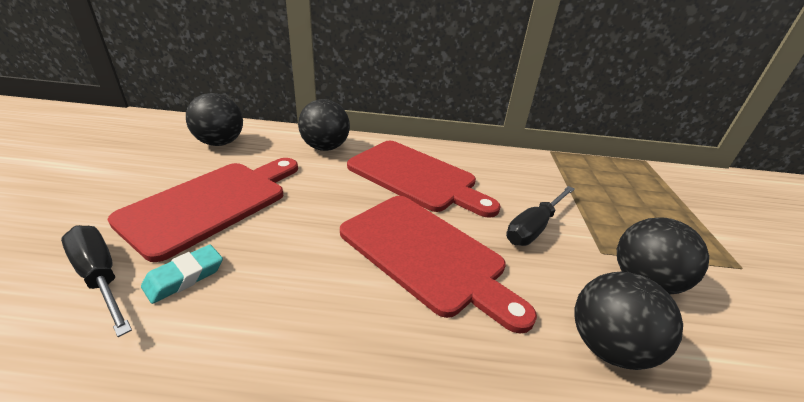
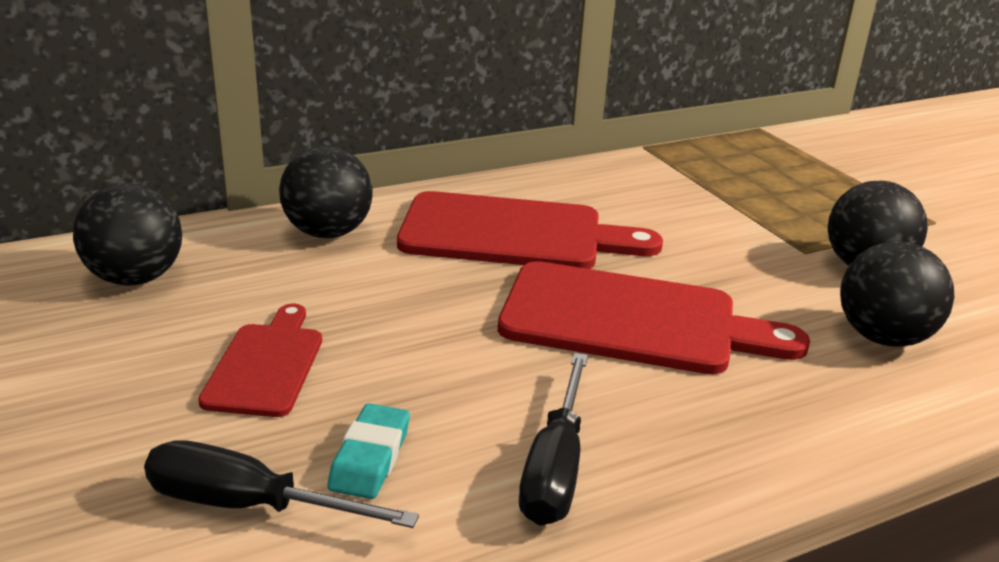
camera: 30 degrees left, 5 degrees down
(211, 203) = (266, 365): red cutting board -> red cutting board, size x0.56
(534, 227) = (715, 249): black screwdriver -> black screwdriver (555, 467)

